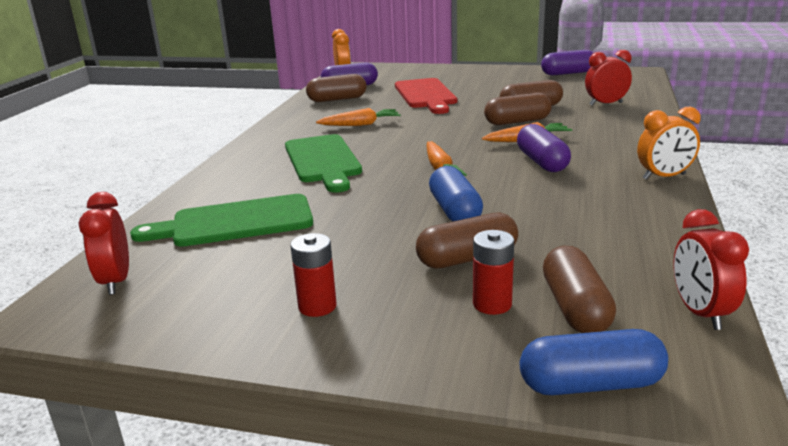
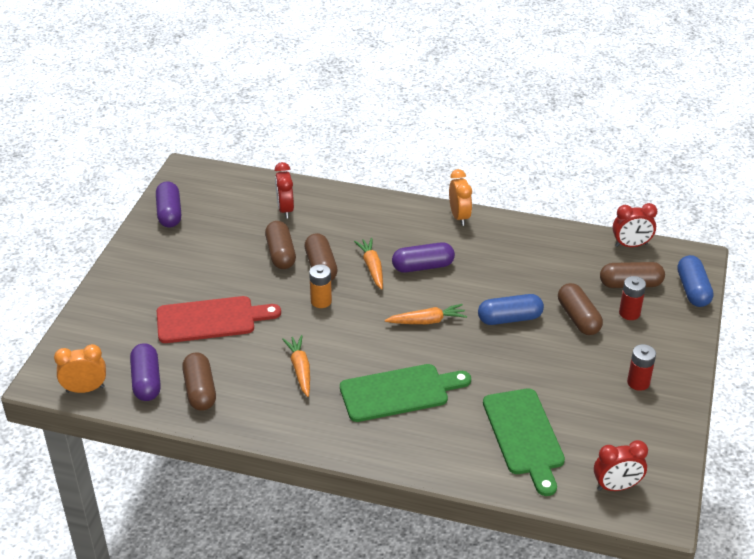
camera: 90 degrees left, 15 degrees up
(462, 125) = (321, 301): none -> orange battery

